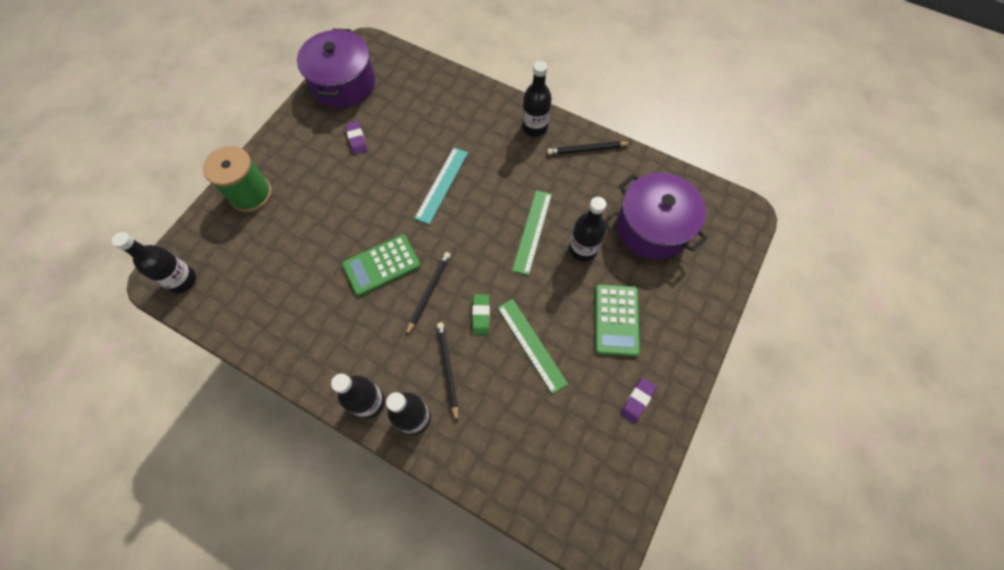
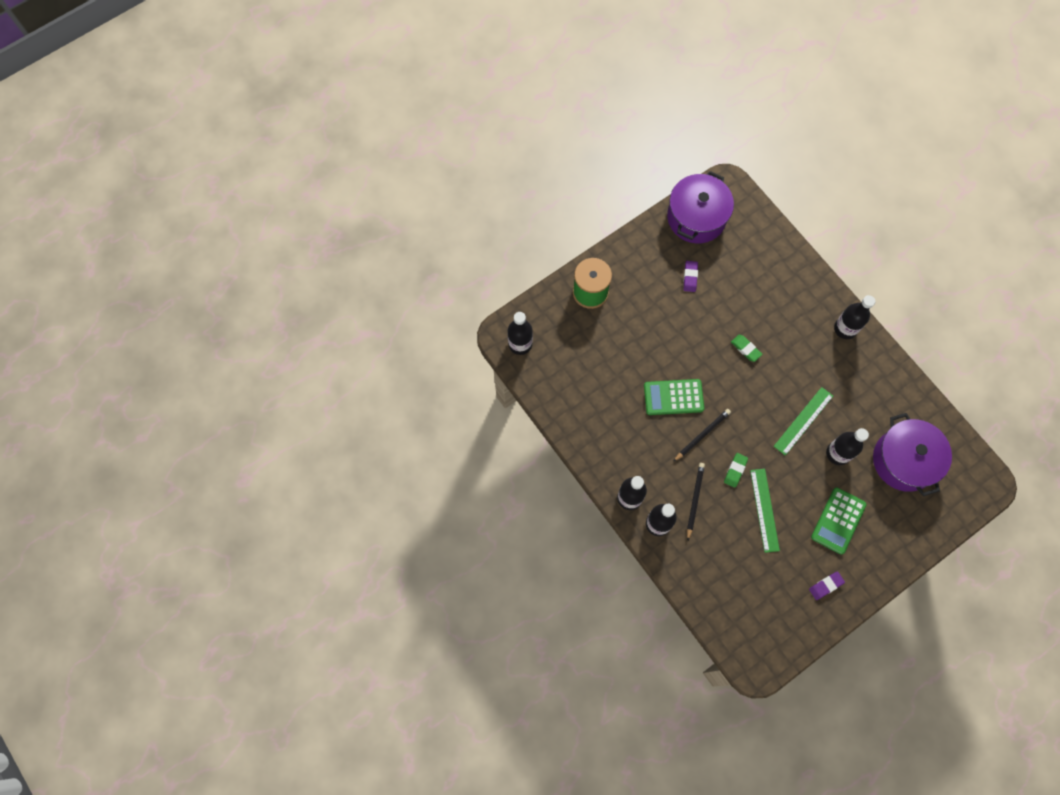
camera: 25 degrees right, 5 degrees up
(442, 185) = (746, 349): turquoise ruler -> green eraser
(587, 149) = (881, 368): black pencil -> none

